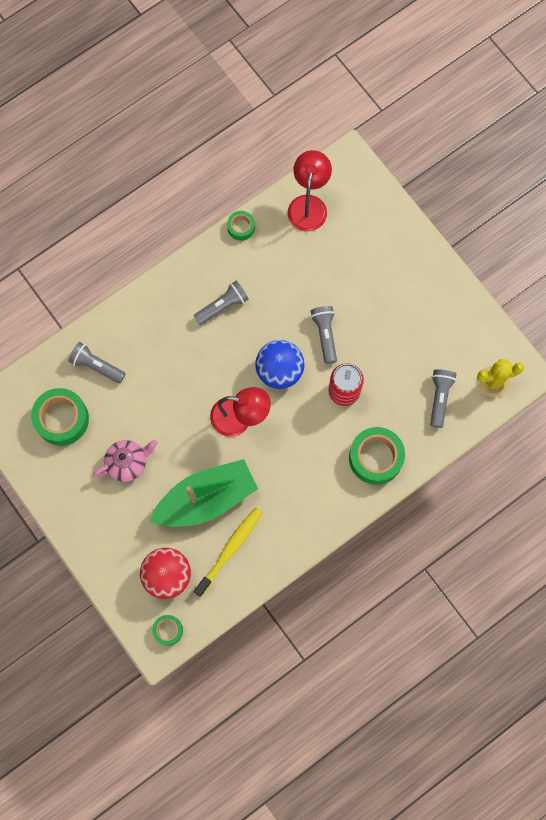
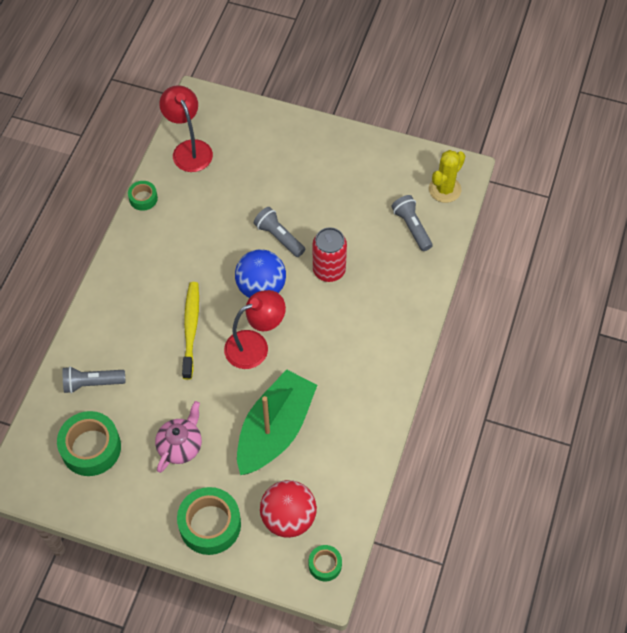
camera: 35 degrees left, 15 degrees down
(222, 306) = (172, 267): grey flashlight -> none
(230, 550) = (329, 458): yellow toothbrush -> yellow toothbrush (191, 328)
(375, 458) = (396, 304): green tape -> green tape (210, 524)

